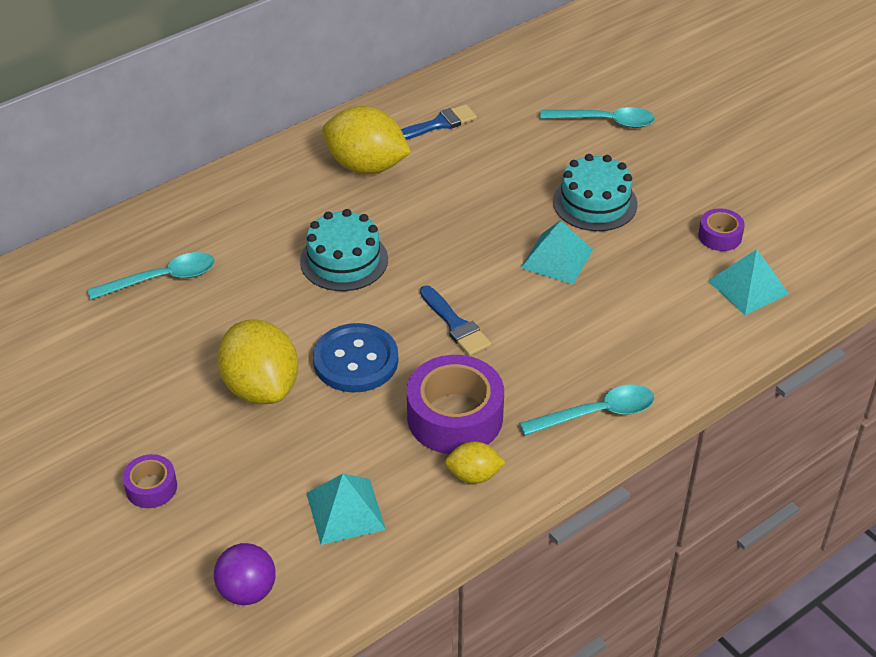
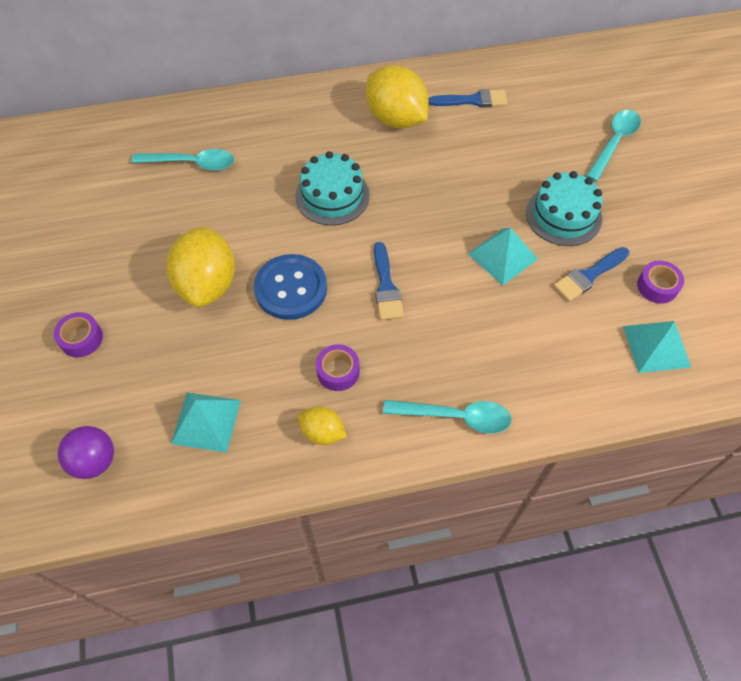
camera: 25 degrees right, 15 degrees up
(455, 417) = (338, 371): purple tape -> purple tape, size x0.51
(605, 122) = (614, 143): turquoise spoon -> turquoise spoon turned 90 degrees counterclockwise
(650, 248) = (588, 276): none -> blue brush

